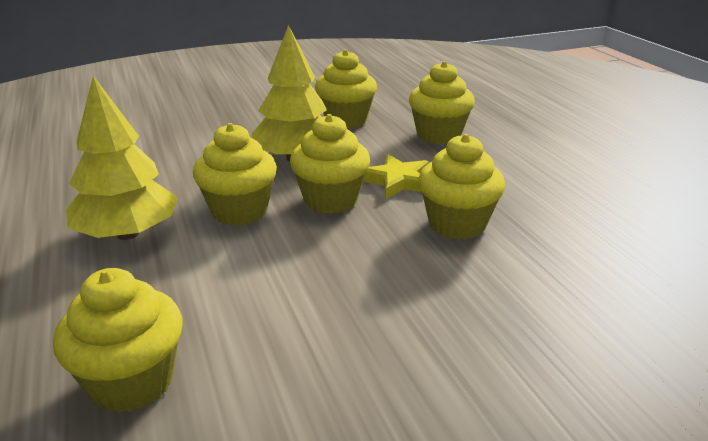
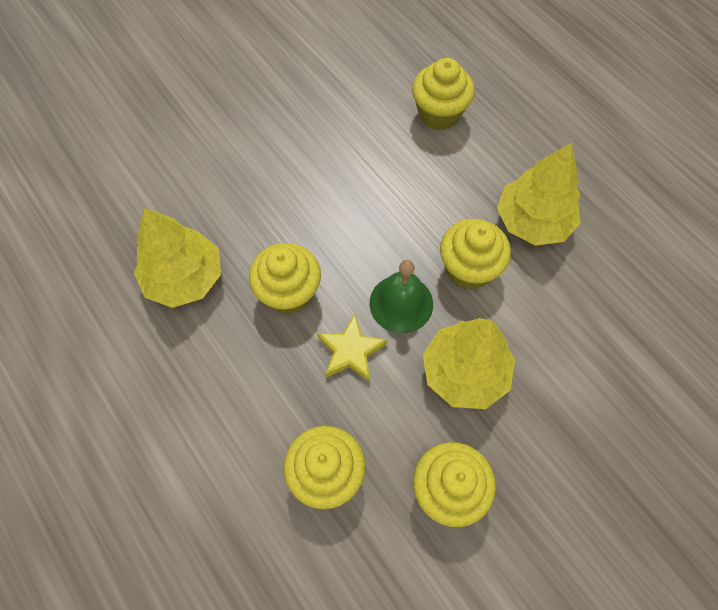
camera: 165 degrees right, 35 degrees up
(330, 200) = (401, 303): yellow cupcake -> green bell
(594, 254) = (184, 278): none -> yellow tree

